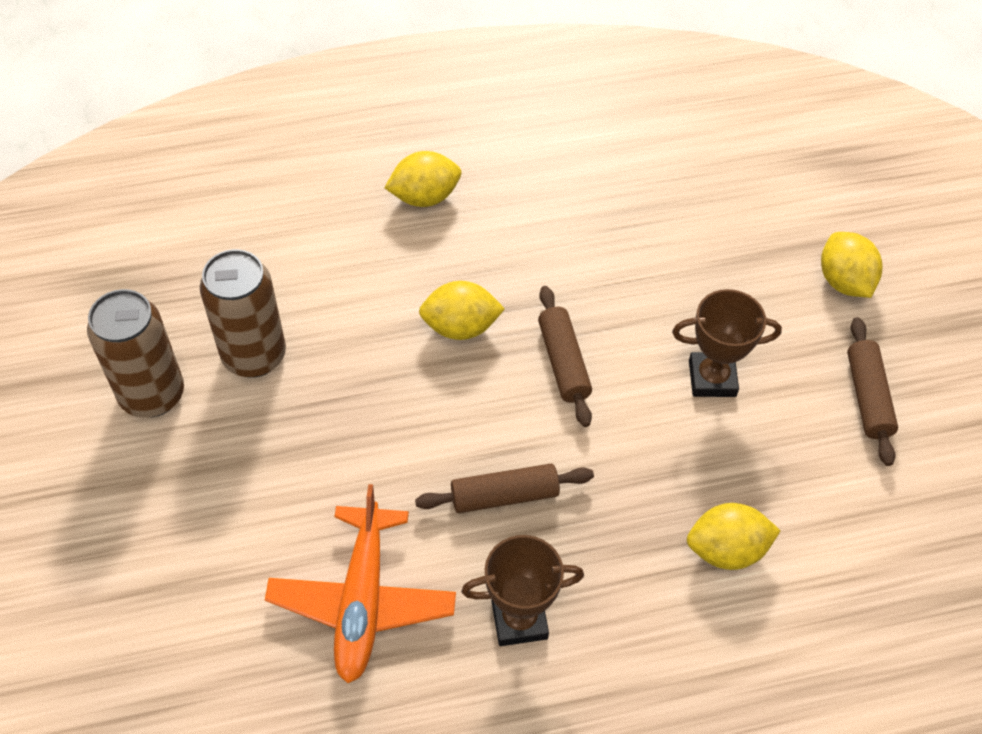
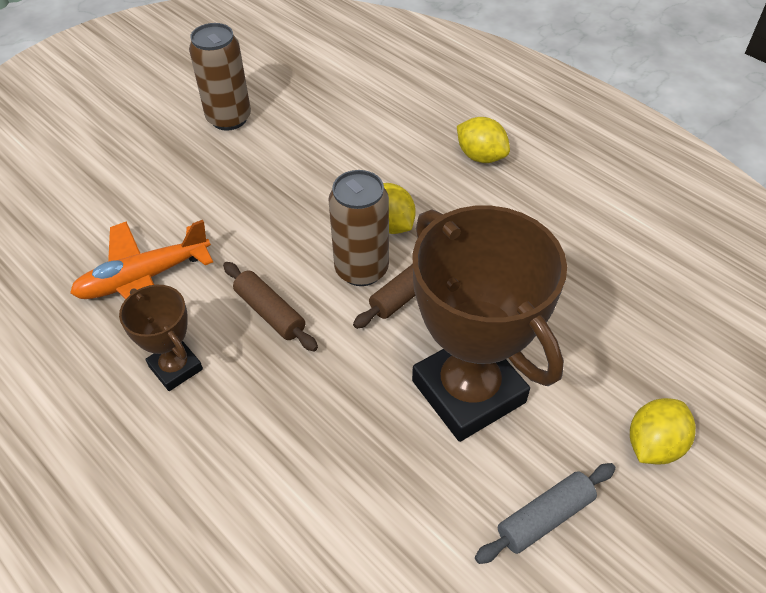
camera: 60 degrees right, 5 degrees down
(254, 356) = (288, 144): brown can -> brown can (361, 269)
(712, 378) = (468, 391): brown trophy -> brown trophy, size x2.03
(726, 550) = (313, 473): yellow lemon -> none
(867, 397) = (545, 518): brown rolling pin -> grey rolling pin

